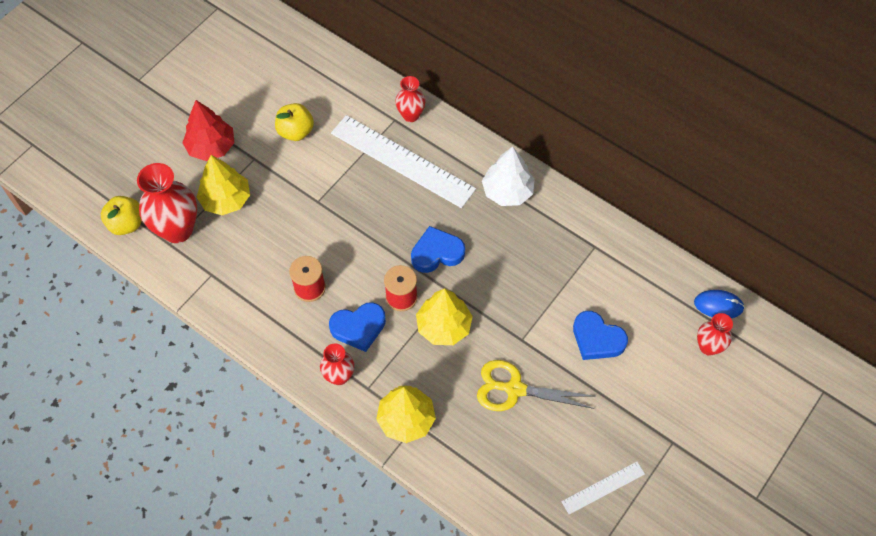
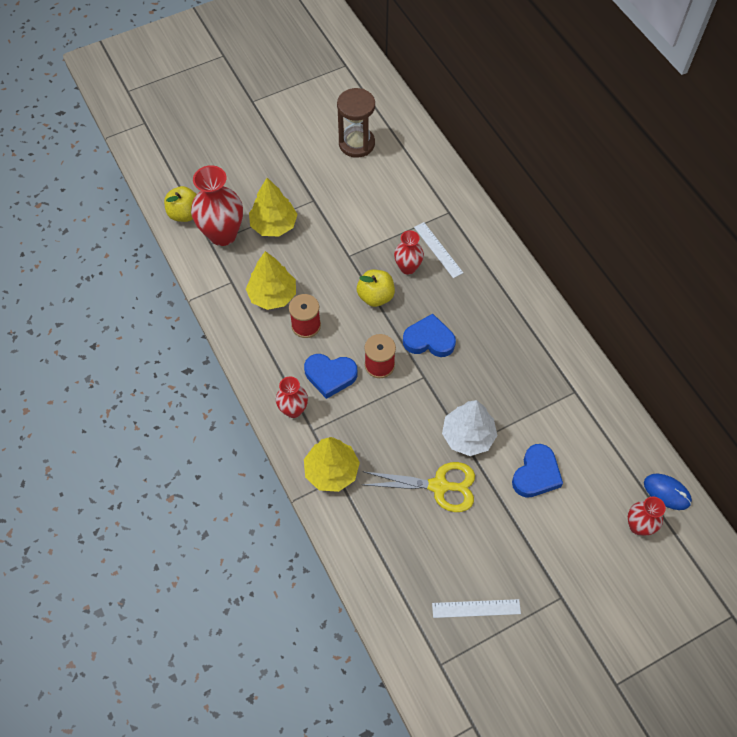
camera: 25 degrees right, 0 degrees up
(211, 147) = (283, 177): red tree -> none
(269, 85) = (356, 144): none -> brown hourglass
(296, 131) = (359, 191): yellow apple -> yellow apple (375, 296)
(402, 161) = (438, 250): white ruler -> white ruler, size x0.48
(411, 115) = (465, 213): red vase -> red vase (408, 267)
(443, 326) = (403, 405): yellow tree -> yellow tree (272, 295)
(507, 191) = (518, 311): white tree -> white tree (468, 436)
(514, 389) = (439, 486): yellow scissors -> yellow scissors turned 150 degrees clockwise
(597, 339) = (536, 474): blue heart -> blue heart turned 120 degrees counterclockwise

